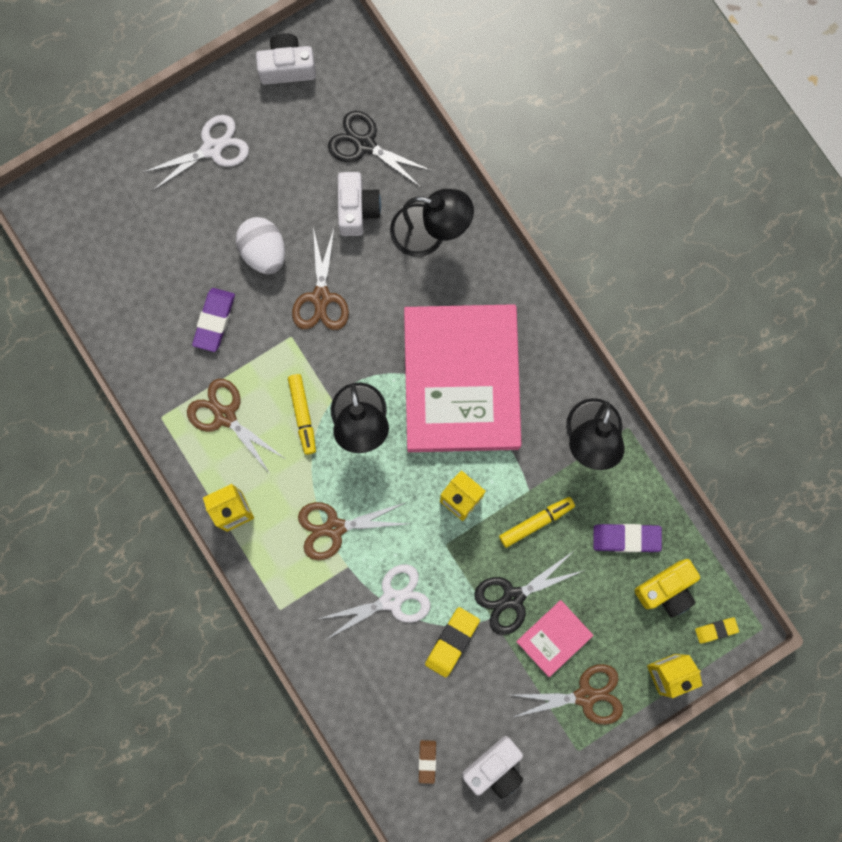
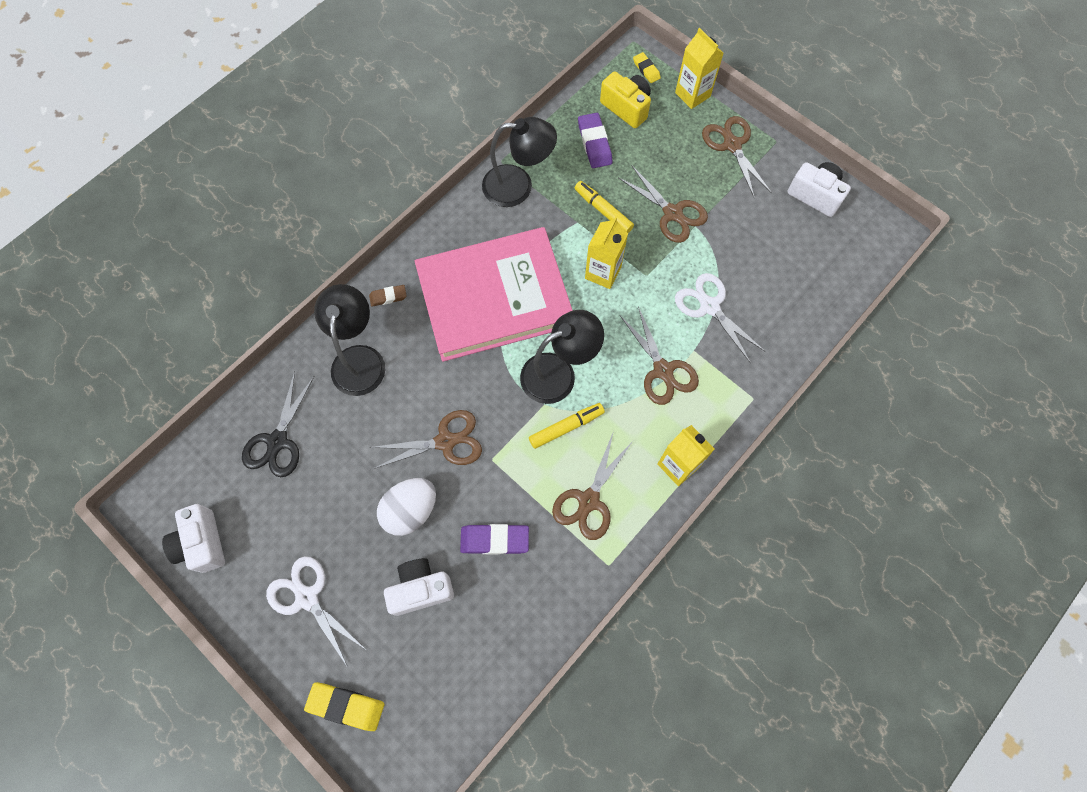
camera: 105 degrees left, 10 degrees down
(357, 209) = (347, 431): white camera -> white camera (421, 589)
(427, 761) = (832, 246): brown eraser -> brown eraser (388, 297)
(452, 642) = (727, 250): yellow eraser -> yellow eraser (346, 706)
(513, 597) = (673, 213): black scissors -> brown scissors
(554, 638) = (695, 176): pink book -> none

